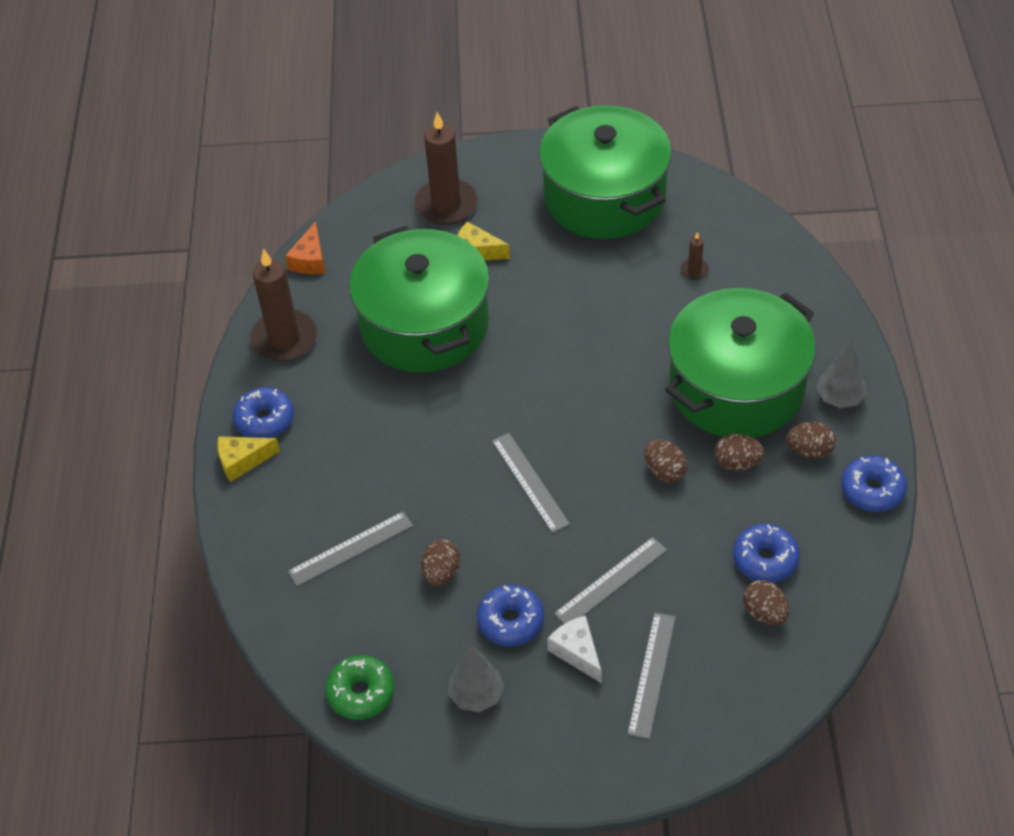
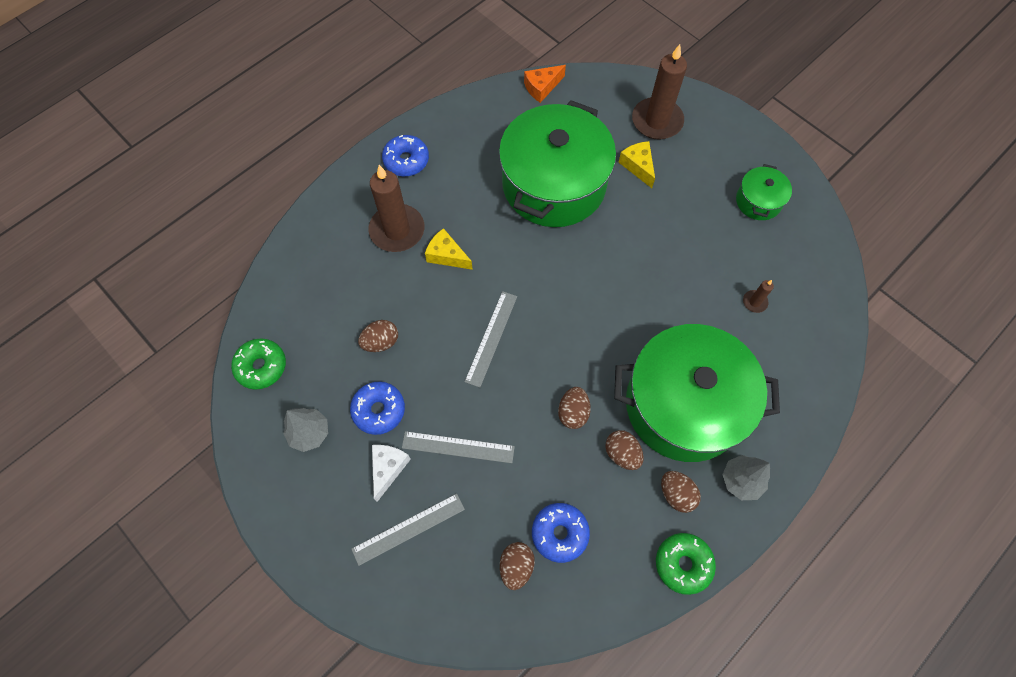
camera: 45 degrees right, 15 degrees up
(242, 461) = (368, 173): yellow cheese -> yellow cheese (447, 255)
(284, 339) = (472, 122): brown candle -> brown candle (397, 230)
(351, 549) = (356, 279): grey ruler -> none
(604, 197) = (758, 201): green pot -> green pot, size x0.44
(872, 490) = (683, 564): blue donut -> green donut

